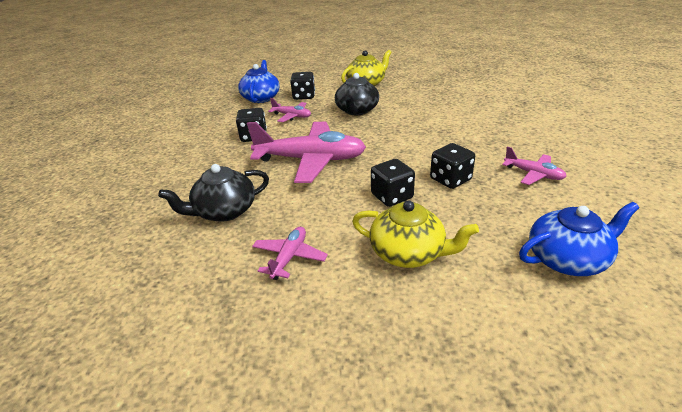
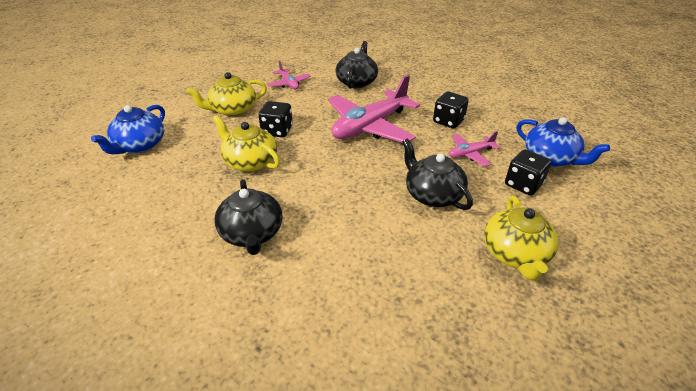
camera: 130 degrees right, 5 degrees up
(450, 179) = (250, 162): black dice -> yellow teapot
(493, 136) = (252, 233): none -> black teapot
(533, 174) = (185, 200): pink plane -> none

